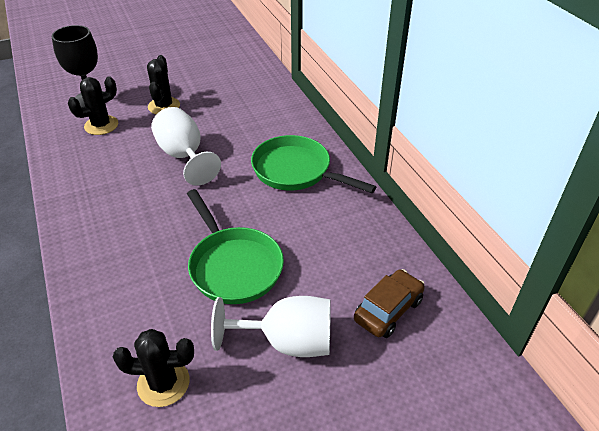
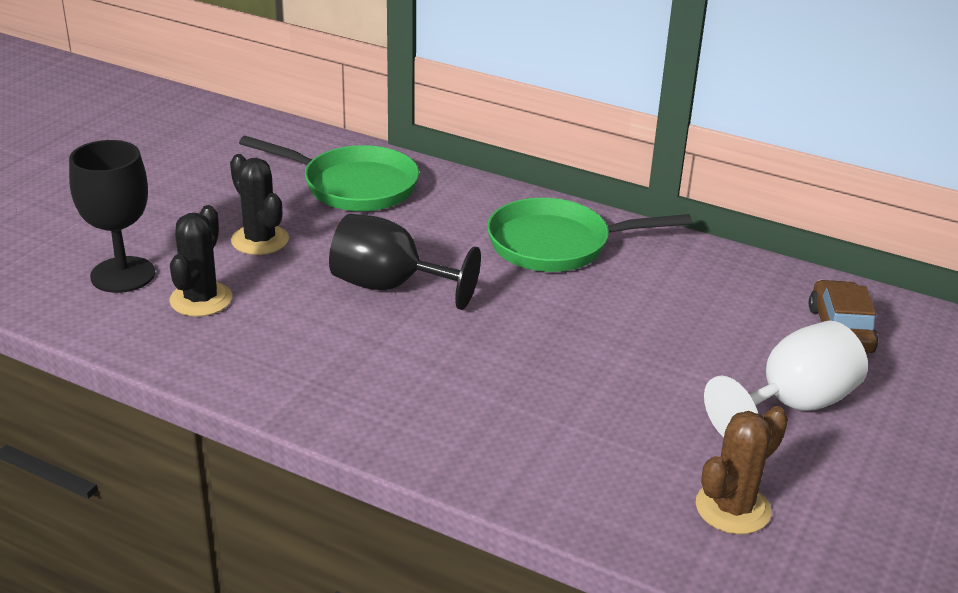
camera: 40 degrees left, 10 degrees down
(163, 383) = (732, 508): black cactus -> brown cactus
(184, 156) = (390, 286): white goblet -> black goblet
(233, 266) = (635, 369): green pan -> green pan (353, 186)

